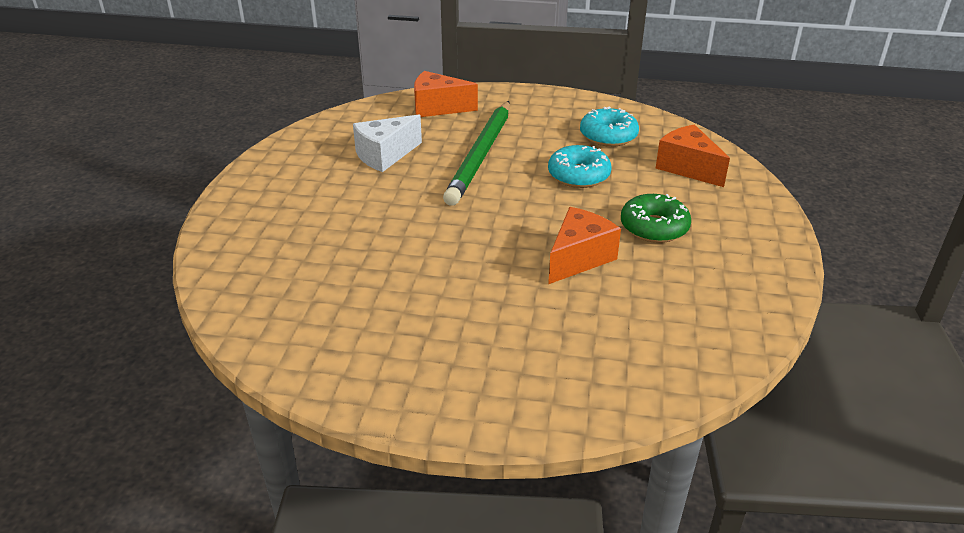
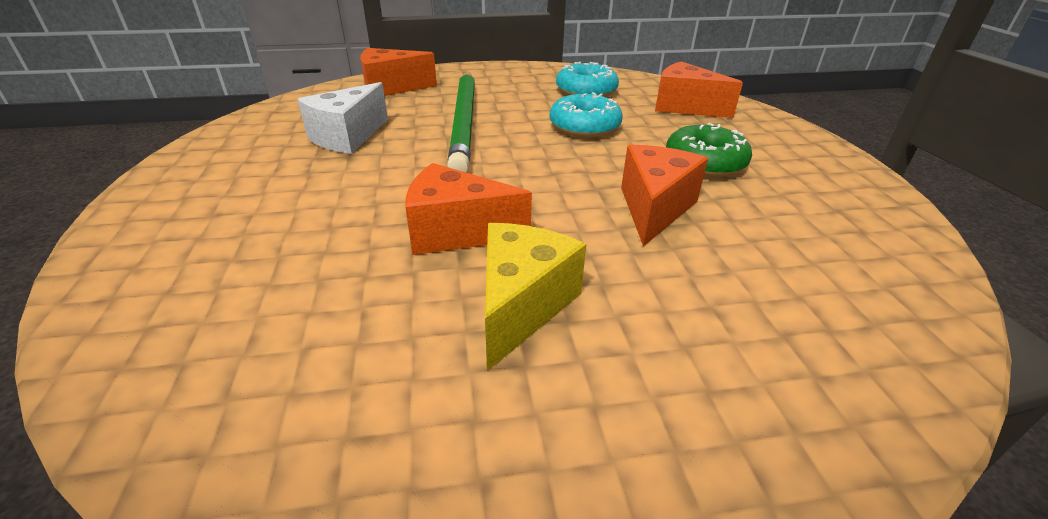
camera: 20 degrees left, 0 degrees up
(427, 249) = (456, 232): none -> orange cheese
(443, 304) = (521, 305): none -> yellow cheese

